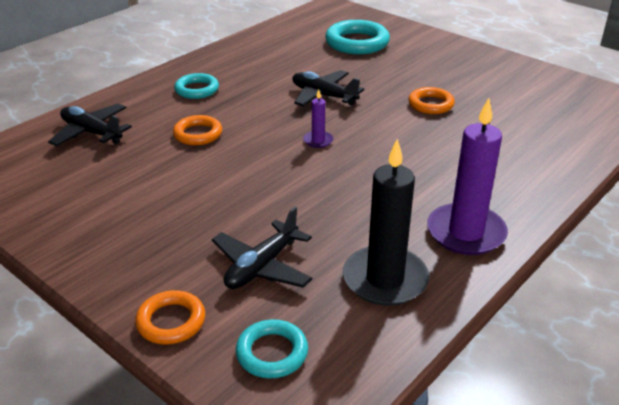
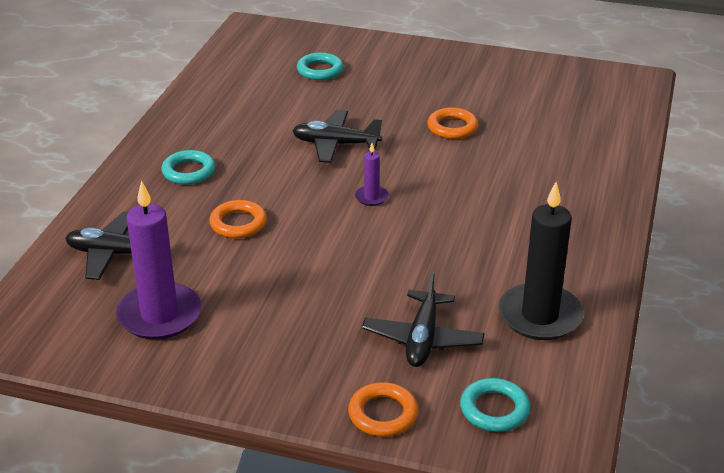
camera: 25 degrees left, 0 degrees up
(357, 43) = (320, 70): turquoise ring -> turquoise ring, size x0.61
(466, 232) = (577, 252): purple candle -> purple candle (159, 315)

